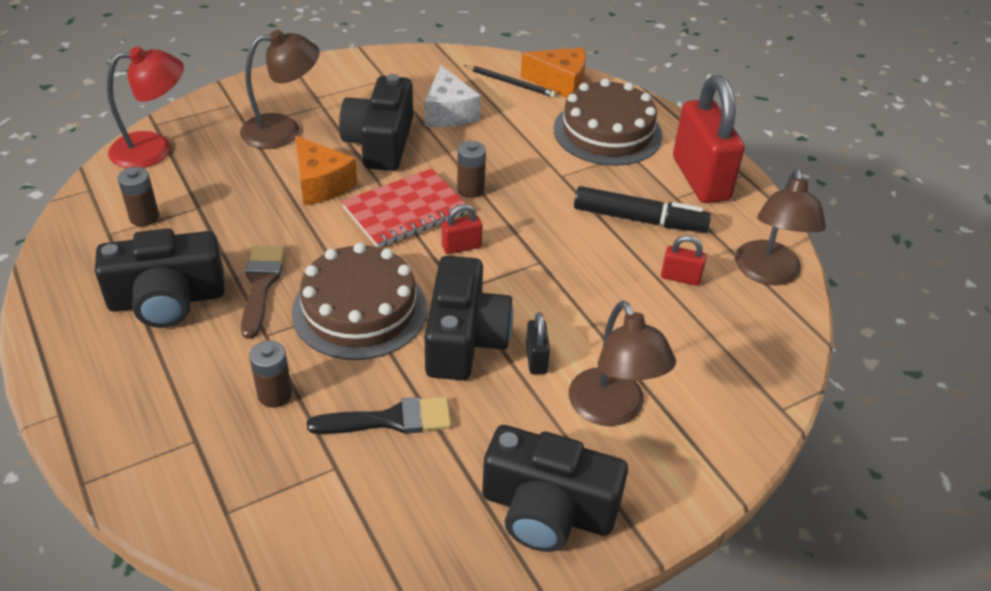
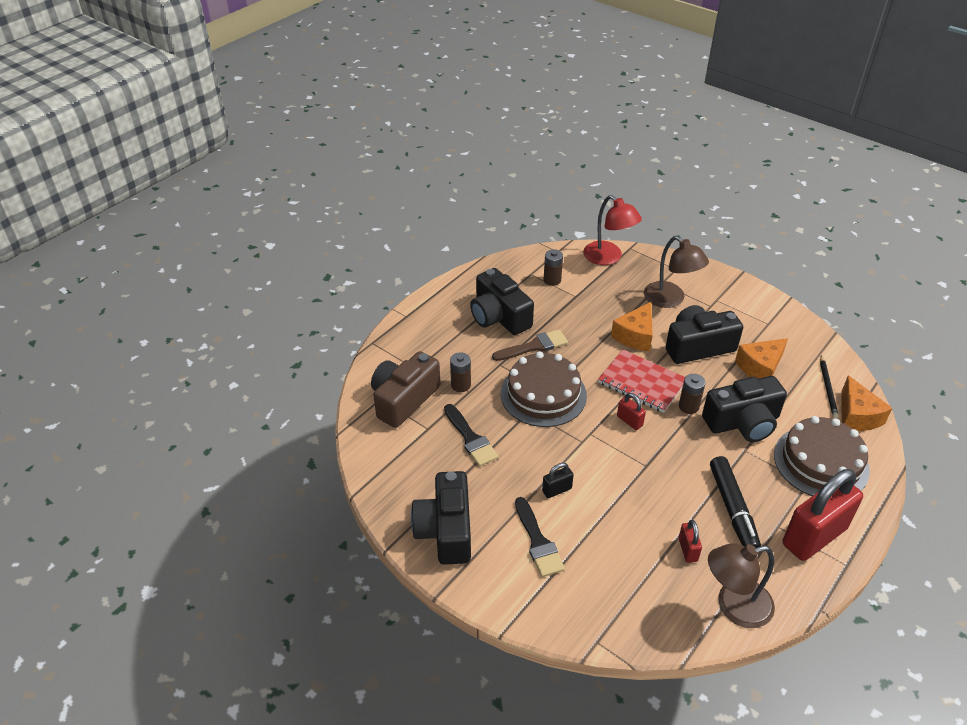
camera: 70 degrees right, 0 degrees up
(252, 479) = (404, 399): none -> brown camera
(448, 113) = (760, 367): white cheese -> orange cheese
(464, 339) = (551, 449): black camera -> black camera (743, 422)
(612, 410) = (538, 542): brown lamp -> black brush

